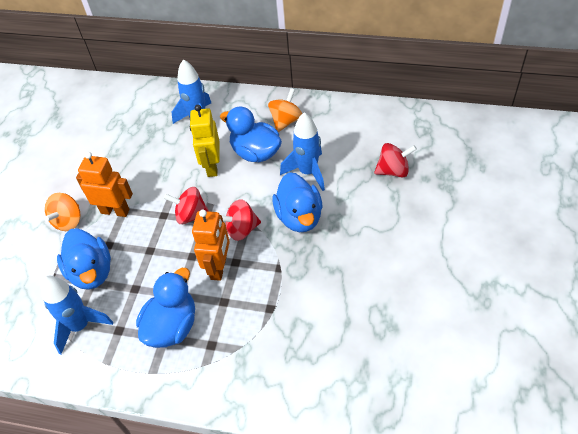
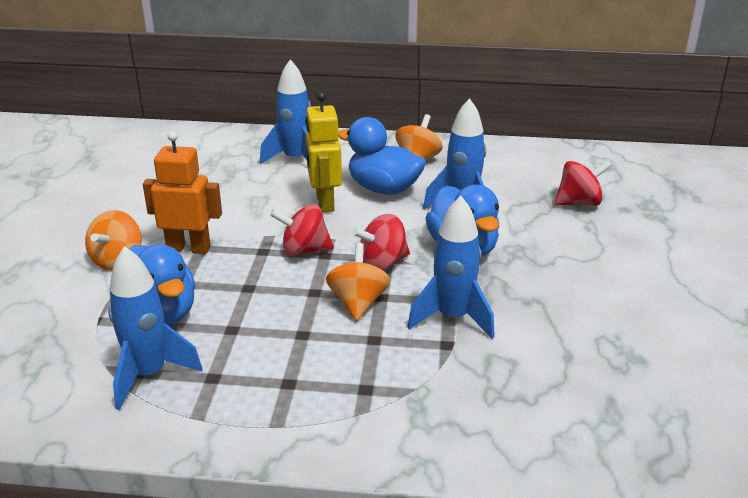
camera: 10 degrees left, 20 degrees down
(172, 326) = (299, 369): blue duck -> none
(219, 267) = (358, 303): orange robot -> orange spinning top
(278, 284) = (452, 318): none -> blue rocket

